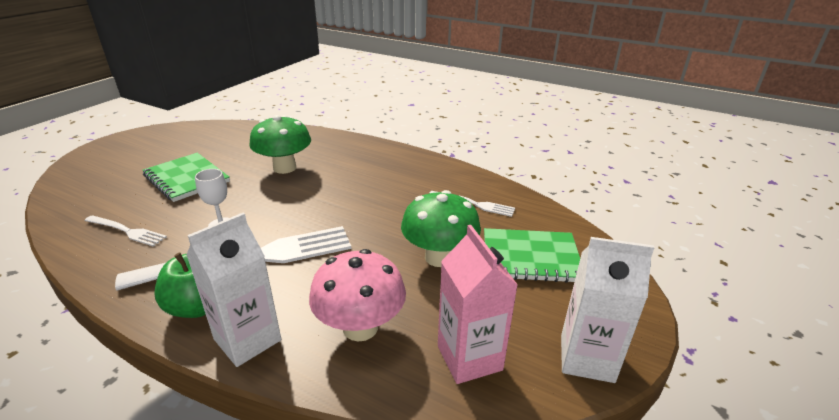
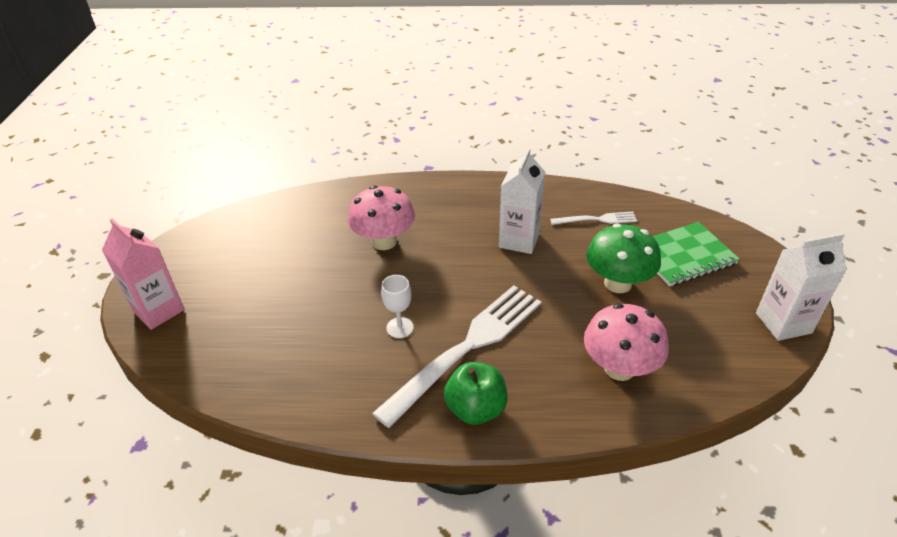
camera: 25 degrees left, 10 degrees up
(127, 231) = (314, 371): white fork -> none
(186, 179) = (296, 291): green notebook -> none
(247, 340) = (548, 416): white carton -> white carton (519, 240)
(284, 168) = (384, 241): green mushroom -> pink mushroom
(469, 358) = (713, 356): pink carton -> pink carton (159, 310)

